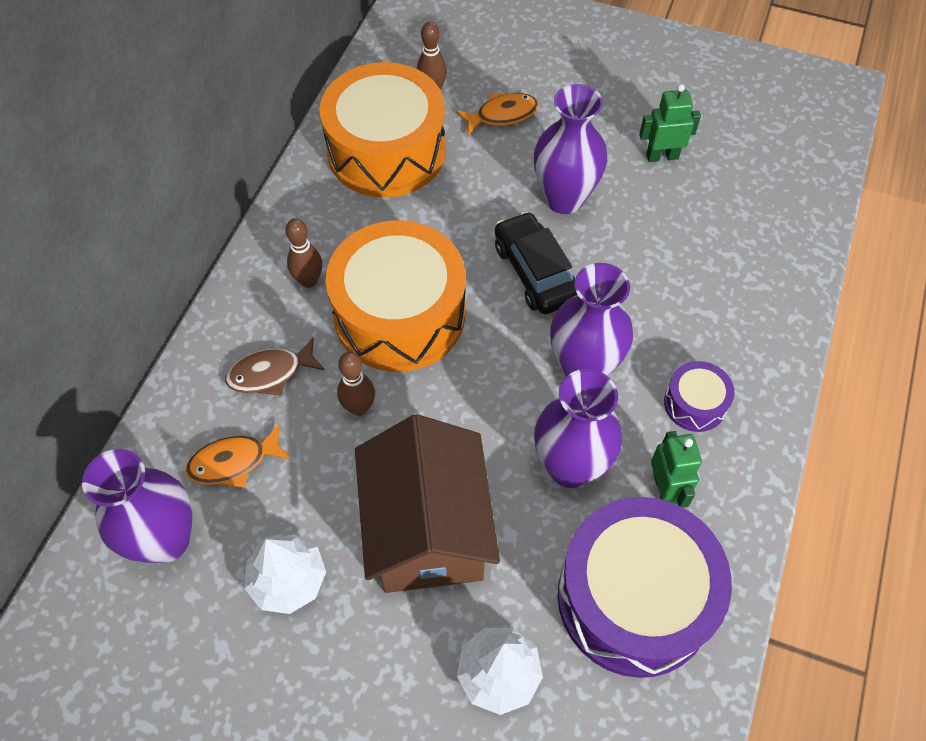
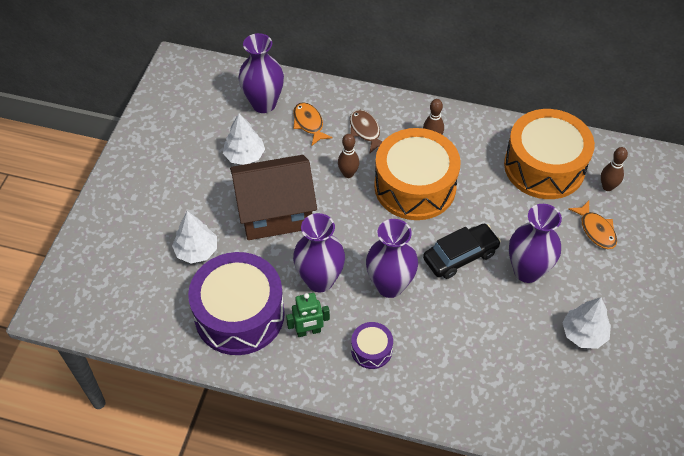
camera: 85 degrees right, 5 degrees down
(662, 156) = (584, 333): green robot -> white tree

